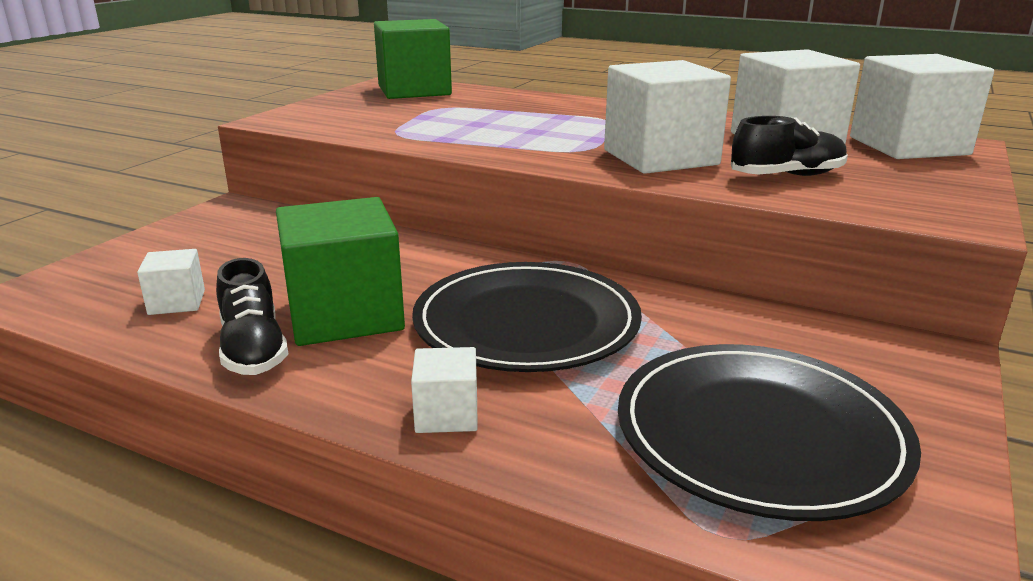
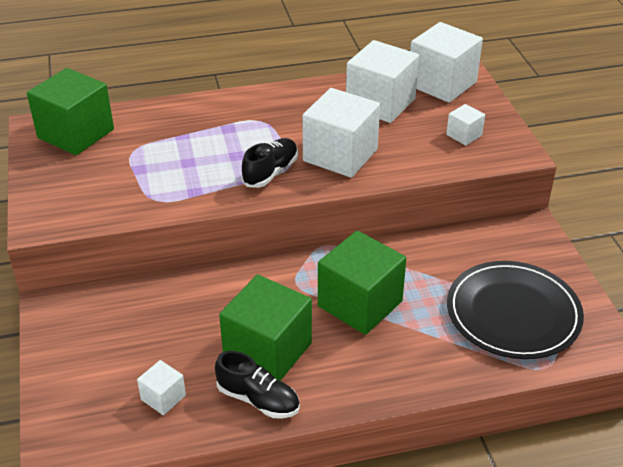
camera: 40 degrees left, 15 degrees up
(447, 414) = (395, 378): white cube -> white cube (464, 135)
(526, 323) = (360, 304): black plate -> green cube
(787, 176) = (418, 145): black shoe -> black shoe (271, 172)

